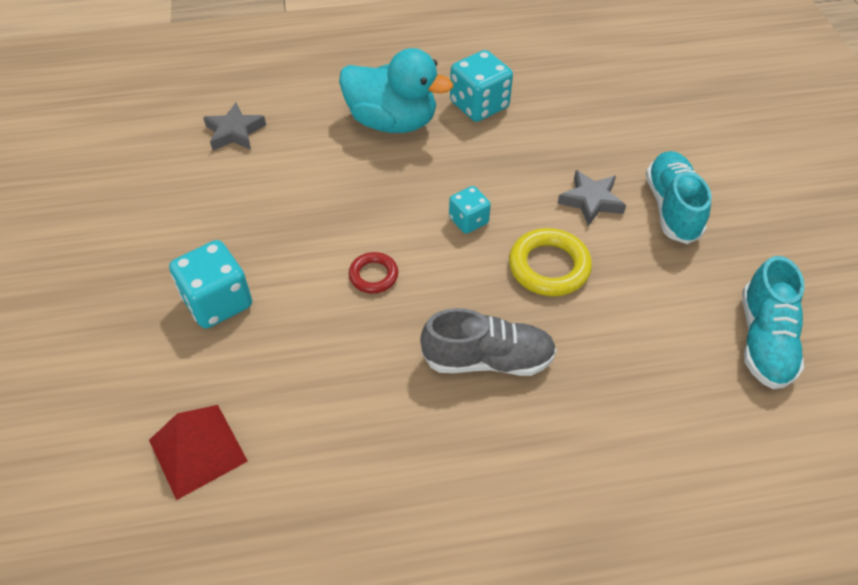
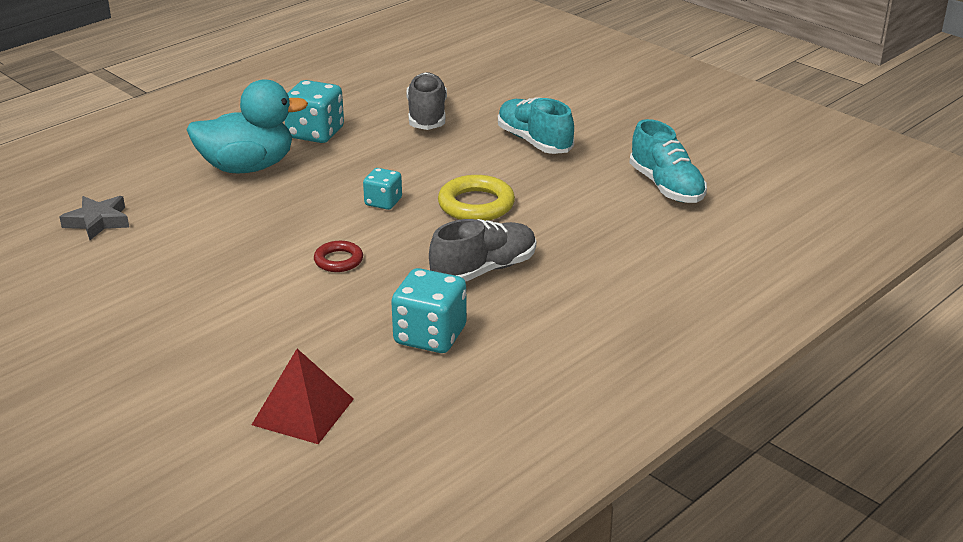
camera: 35 degrees left, 20 degrees down
(218, 302) = (215, 326): turquoise dice -> turquoise dice (430, 336)
(591, 201) = (469, 158): grey star -> none
(594, 126) = (427, 116): none -> grey shoe

